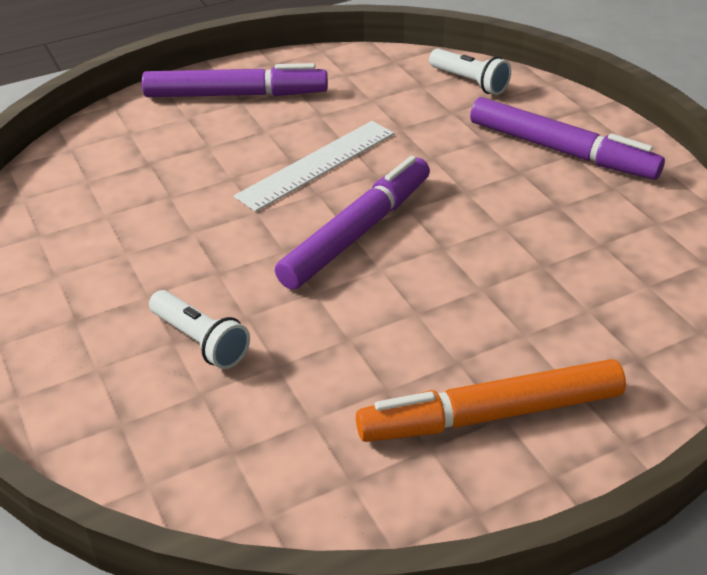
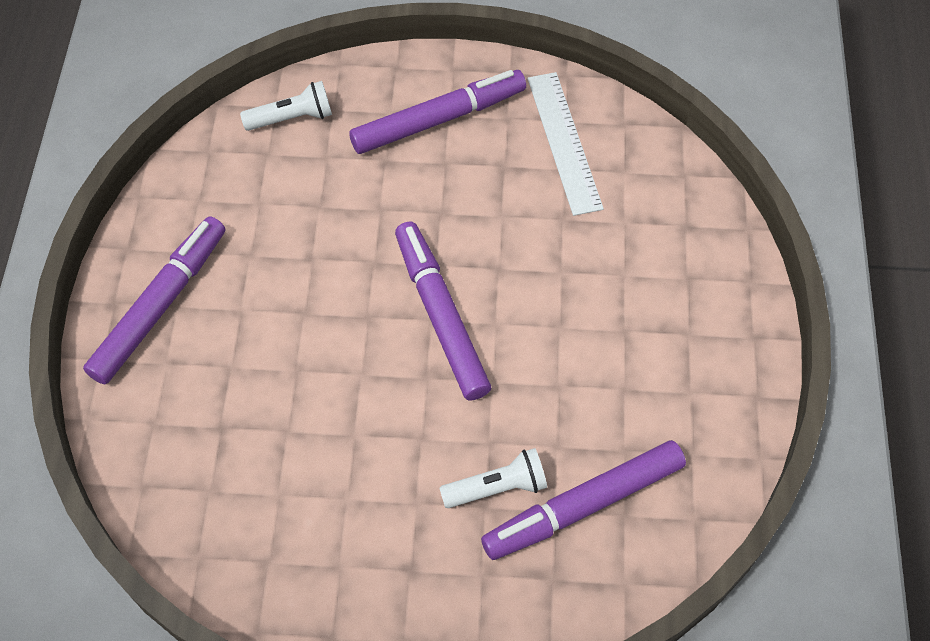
camera: 60 degrees left, 20 degrees up
(222, 413) = (583, 505): none -> purple marker
(317, 164) = (326, 296): white ruler -> white ruler (564, 142)
(491, 415) = (684, 340): orange marker -> none

